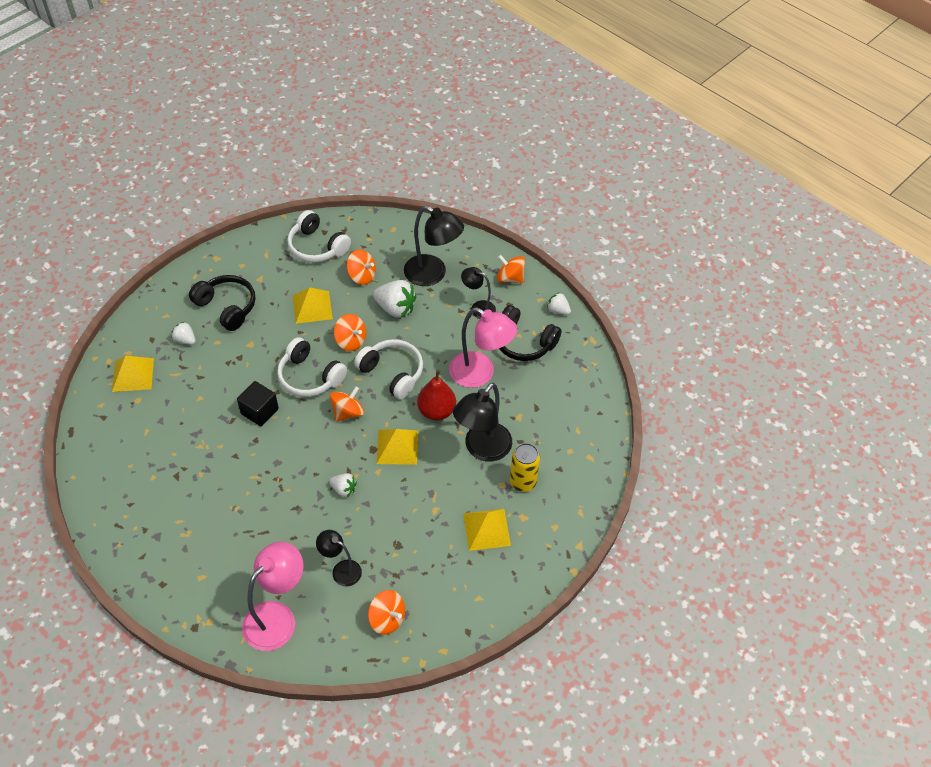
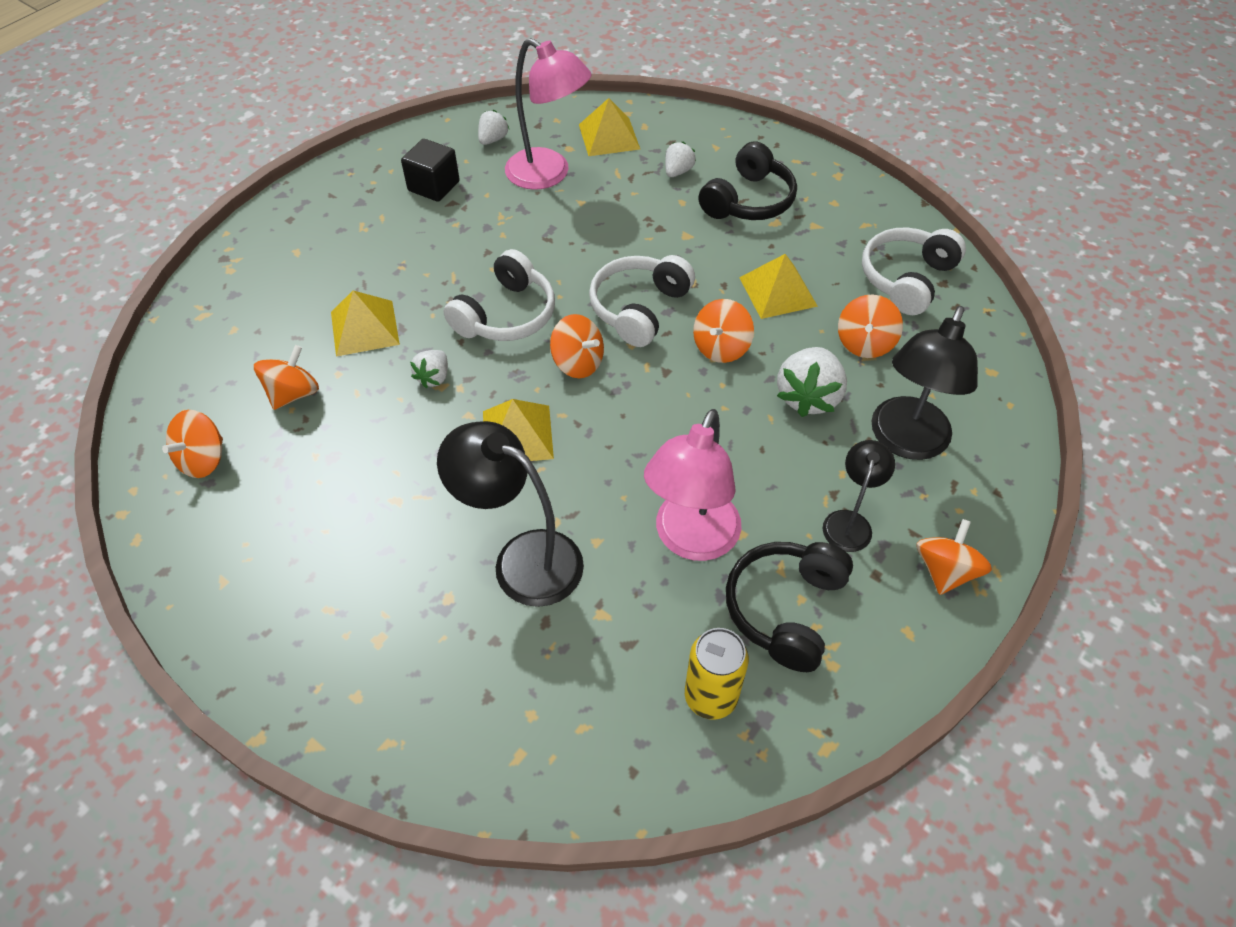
camera: 85 degrees right, 0 degrees up
(259, 411) = (566, 264): black cube -> black cube (434, 186)
(277, 617) = (225, 335): pink lamp -> pink lamp (548, 175)
(341, 570) = (293, 393): black lamp -> orange spinning top
(392, 373) = (667, 410): white headphones -> white headphones (506, 315)
(436, 411) = (597, 481): red pear -> none
(486, 529) = (355, 581): yellow pyramid -> yellow pyramid (364, 328)
(522, 482) = (454, 632): yellow can -> yellow can (710, 696)
(558, 310) = (889, 669): white strawberry -> white strawberry (493, 139)

